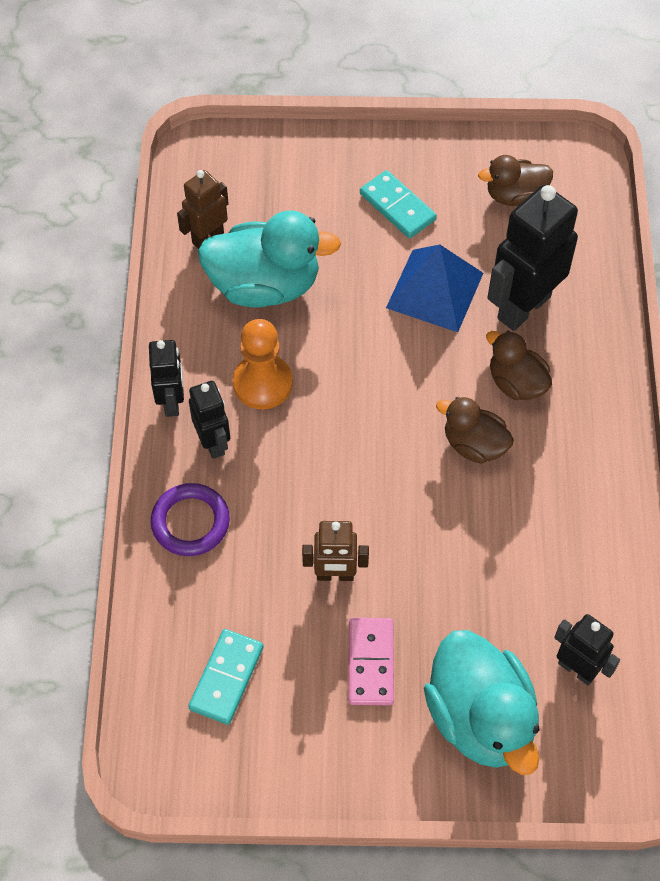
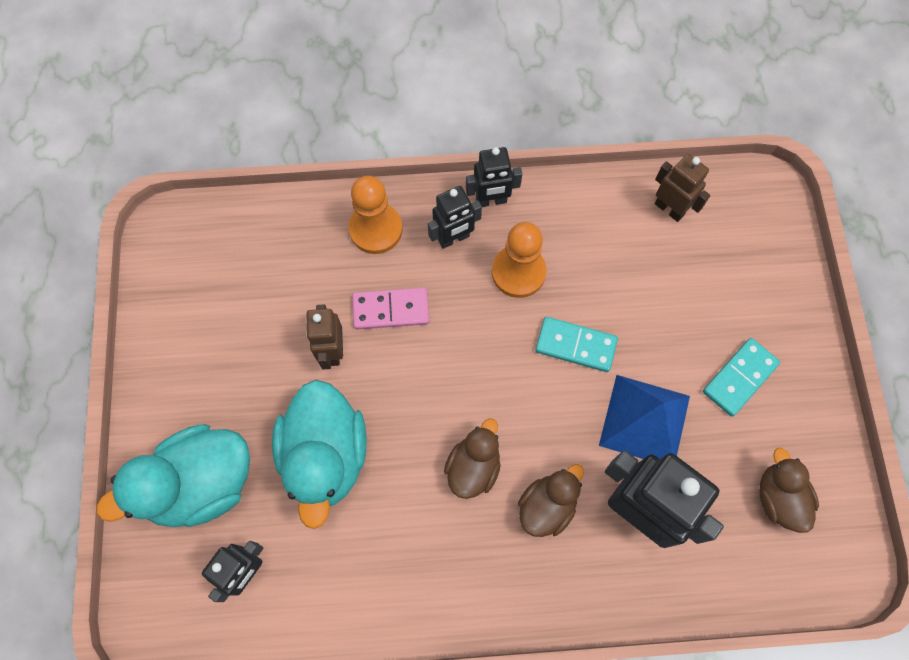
camera: 85 degrees right, 10 degrees up
(190, 522) = (376, 229): purple ring -> orange pawn
(226, 678) = (237, 273): turquoise domino -> turquoise domino (575, 345)
(265, 285) = (624, 263): turquoise duck -> turquoise duck (325, 456)
(371, 663) = (251, 387): pink domino -> pink domino (391, 310)

